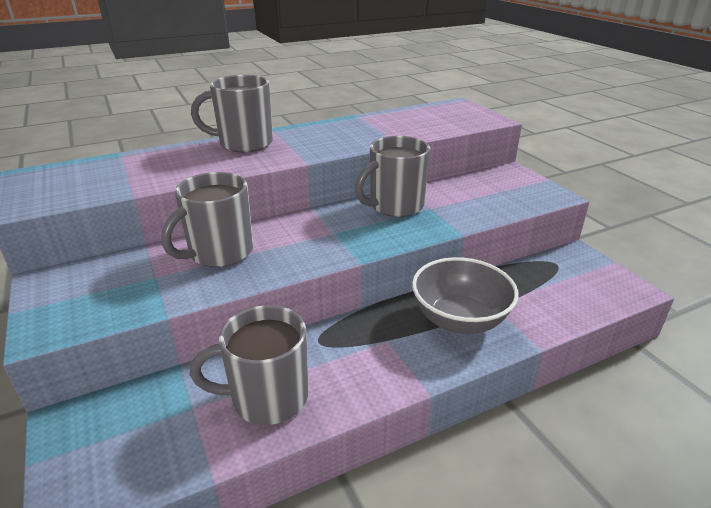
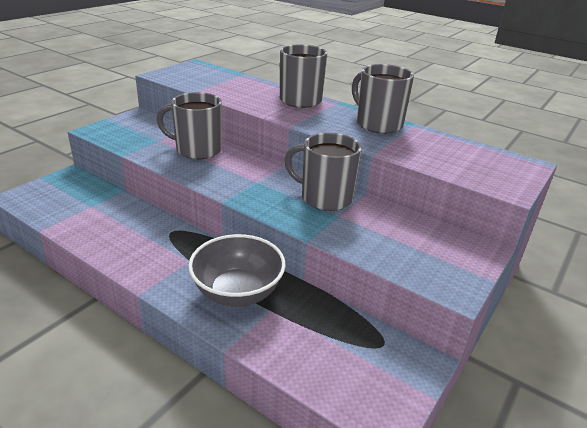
camera: 60 degrees right, 0 degrees up
(267, 397) = (108, 227): grey mug -> grey mug (377, 124)

